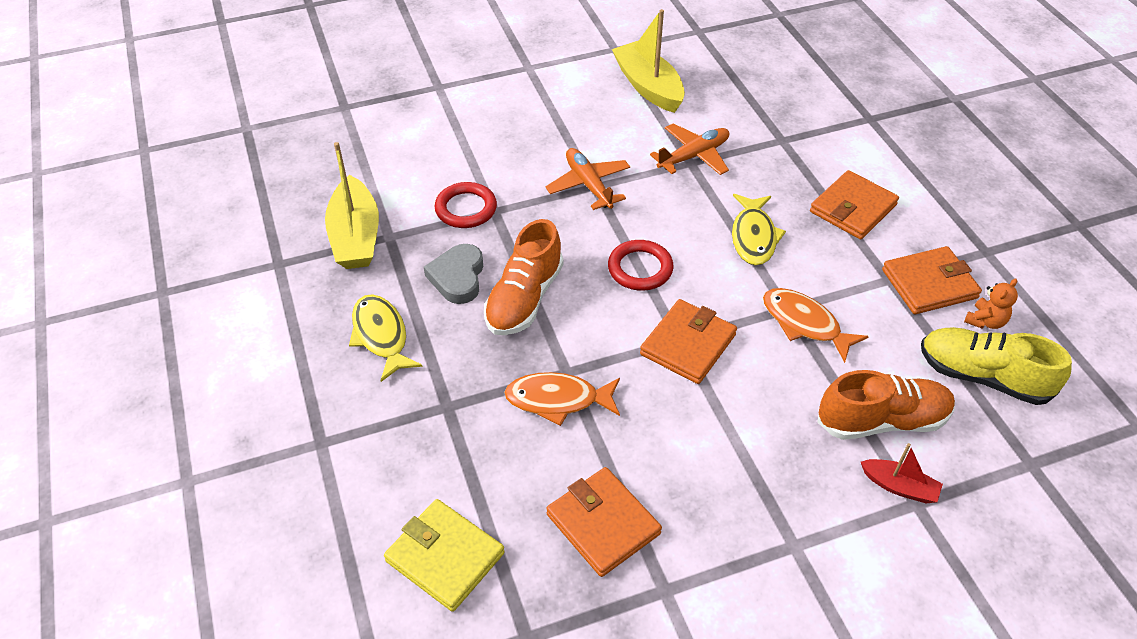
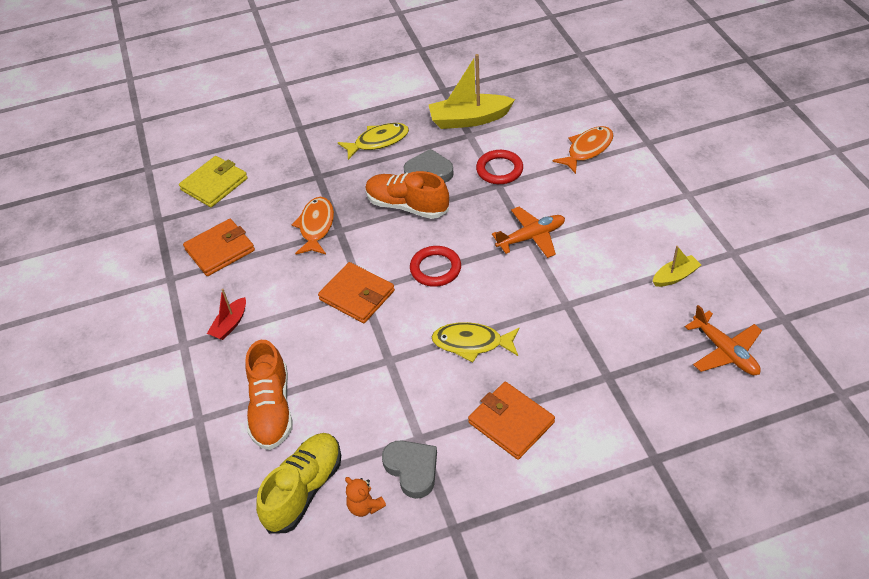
camera: 95 degrees right, 0 degrees up
(648, 87) = (675, 276): yellow boat -> yellow boat, size x0.53
(694, 156) = (575, 307): orange plane -> orange plane (725, 351)
(804, 324) = (372, 369): orange fish -> orange fish (587, 149)
(899, 486) = (214, 410): red boat -> red boat (230, 324)
(929, 284) = (412, 469): orange wallet -> grey heart

